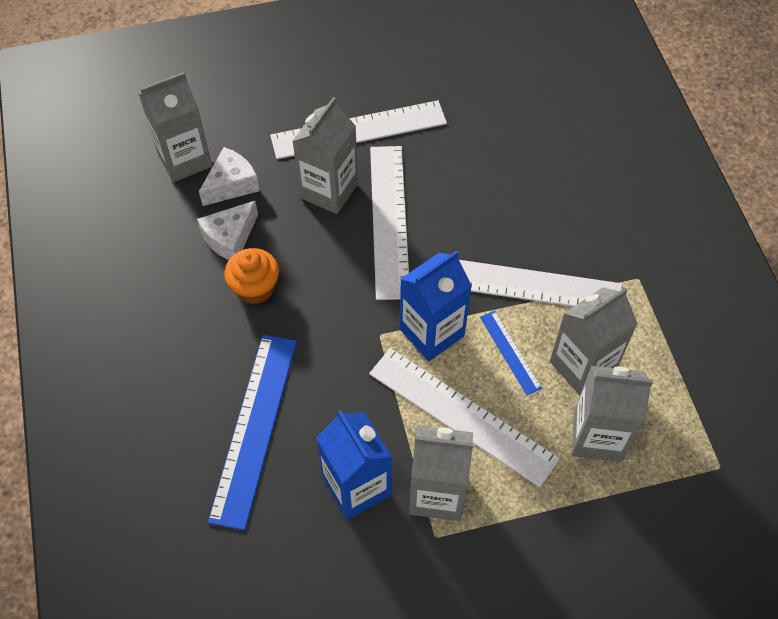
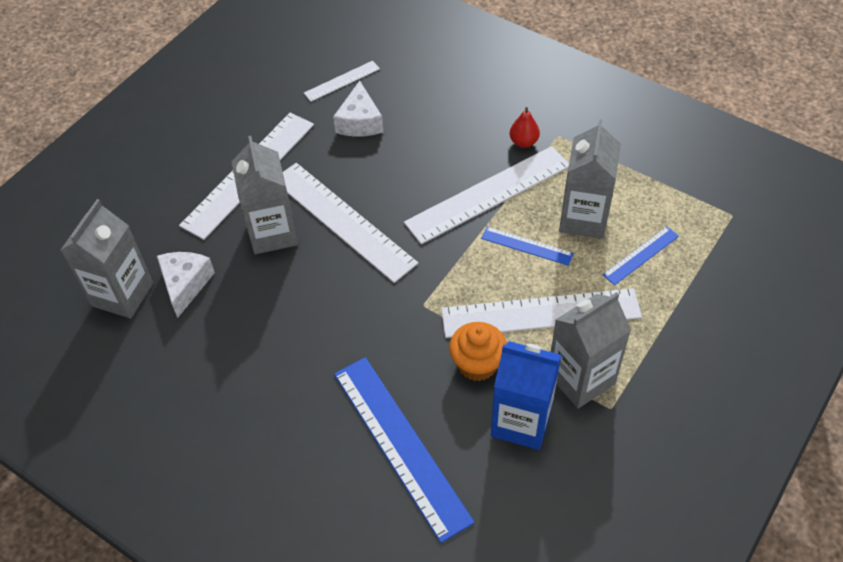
camera: 40 degrees left, 5 degrees down
(230, 238) = (228, 324): white cheese -> white cheese (359, 122)
(255, 288) = (290, 345): orange cupcake -> orange cupcake (477, 364)
(432, 332) = (459, 274): blue carton -> none
(506, 102) = (342, 81): none -> white ruler
(597, 436) = (641, 255): grey carton -> blue ruler
(602, 262) = (523, 142): none -> red pear

